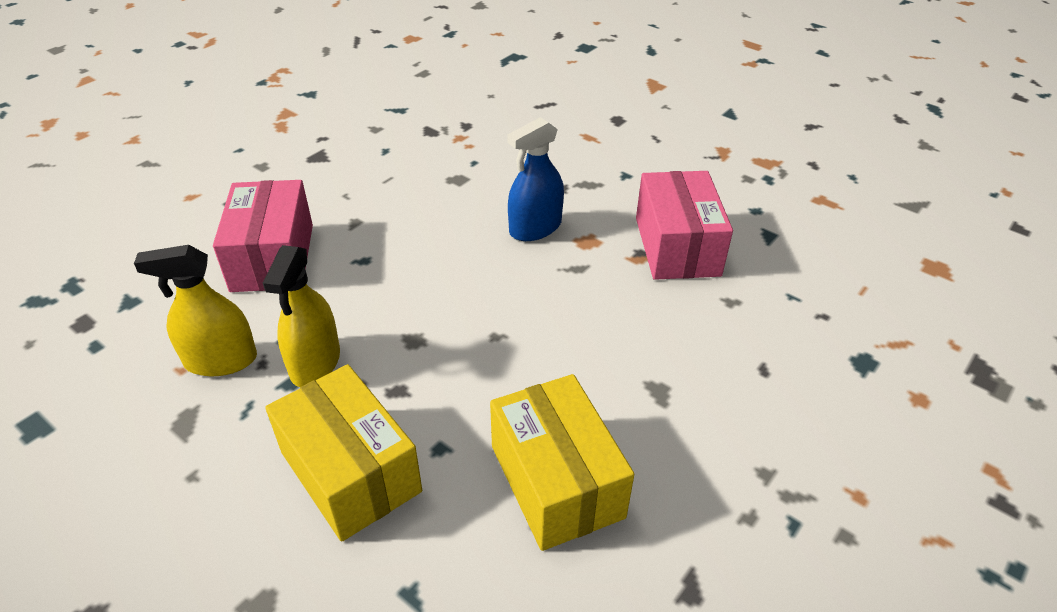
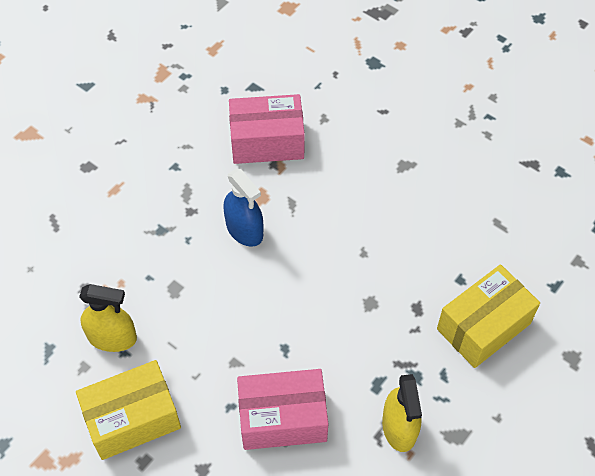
camera: 90 degrees left, 15 degrees up
(315, 363) = (397, 363): yellow spray bottle -> yellow spray bottle (112, 337)
(556, 481) = (476, 219): yellow box -> yellow box (132, 418)

